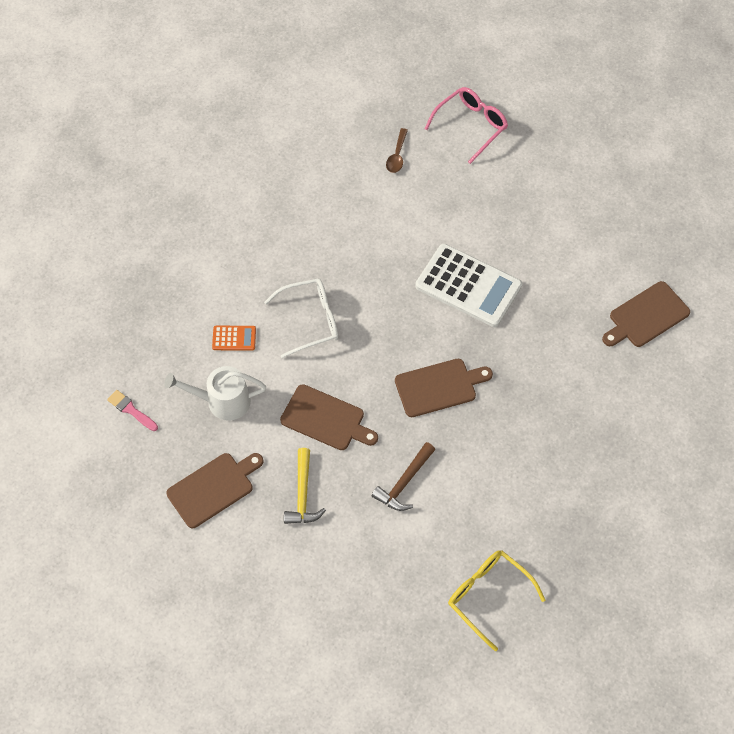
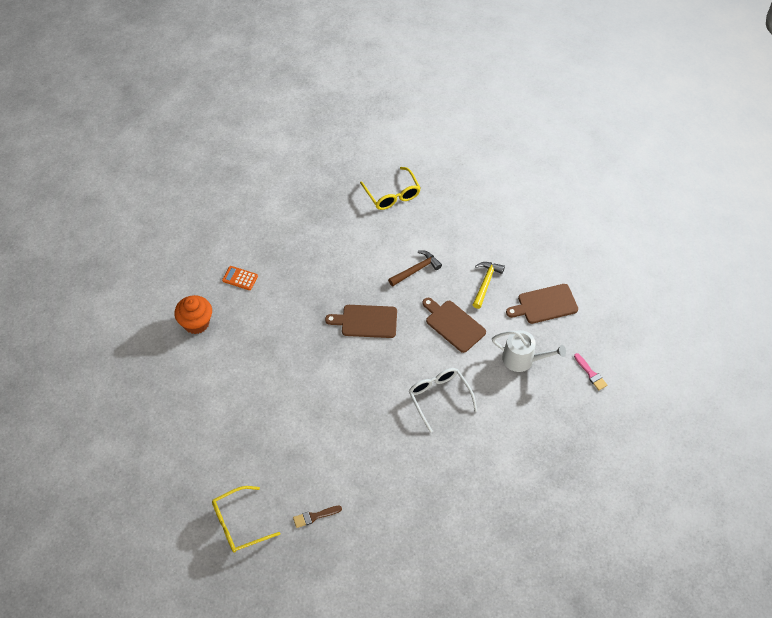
camera: 160 degrees left, 5 degrees down
(234, 338) = (501, 402): orange calculator -> orange calculator (240, 278)
(311, 320) = (439, 397): white glasses -> white glasses turned 60 degrees clockwise
(397, 156) = (314, 516): brown spoon -> brown brush
(468, 286) = (310, 385): white calculator -> none
(471, 126) = (238, 524): pink glasses -> yellow glasses
(646, 316) = (196, 323): brown cutting board -> orange cupcake

